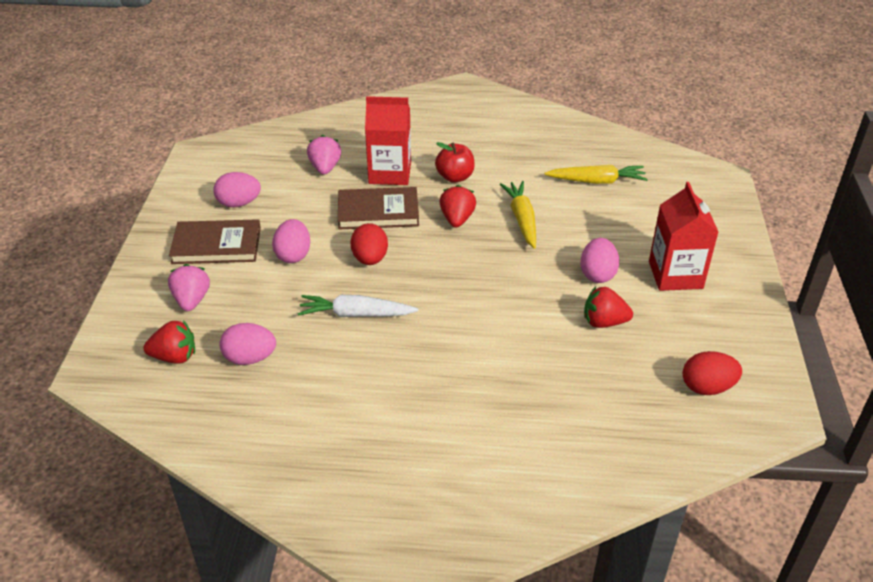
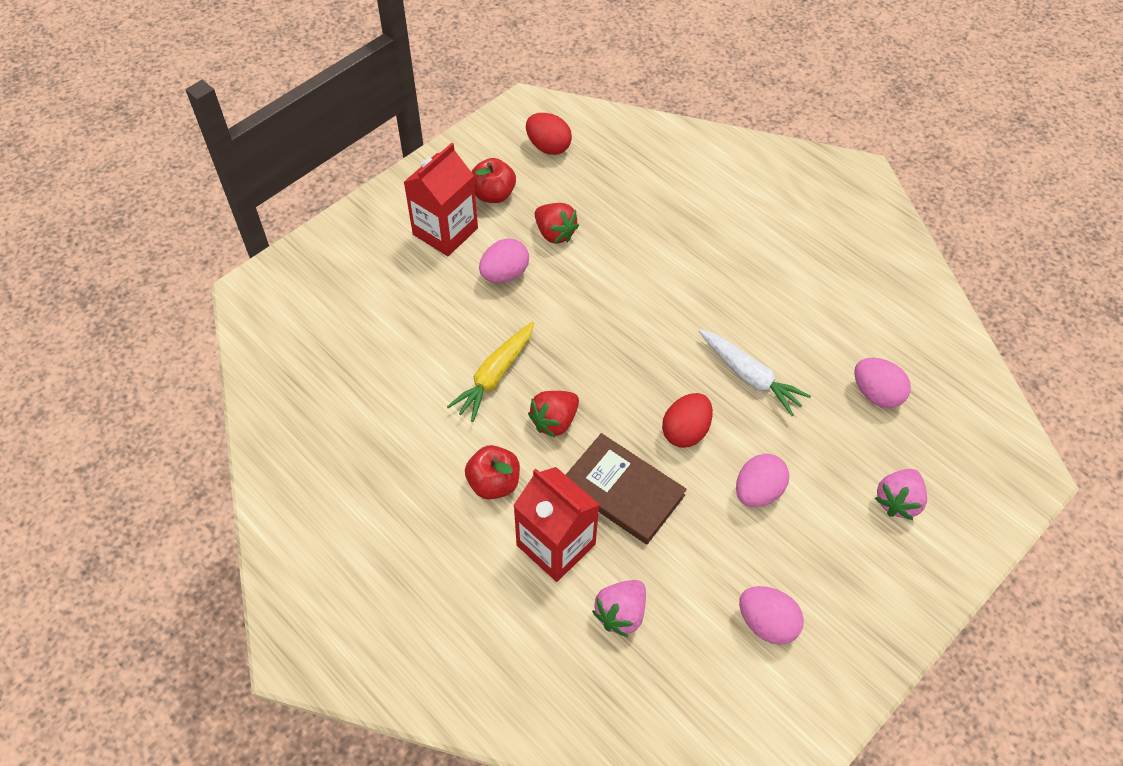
camera: 140 degrees left, 15 degrees up
(175, 357) = (945, 441): red strawberry -> none
(216, 245) = (831, 566): brown book -> none
(597, 181) = (366, 369): yellow carrot -> none
(685, 320) = (493, 194): none -> red apple

